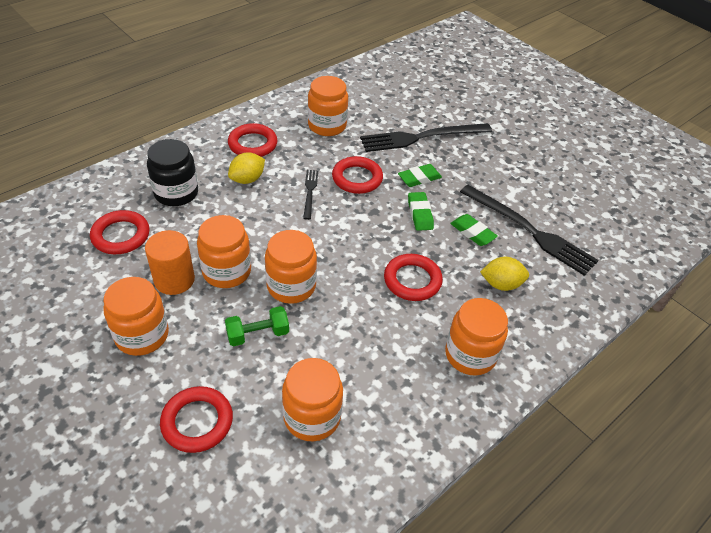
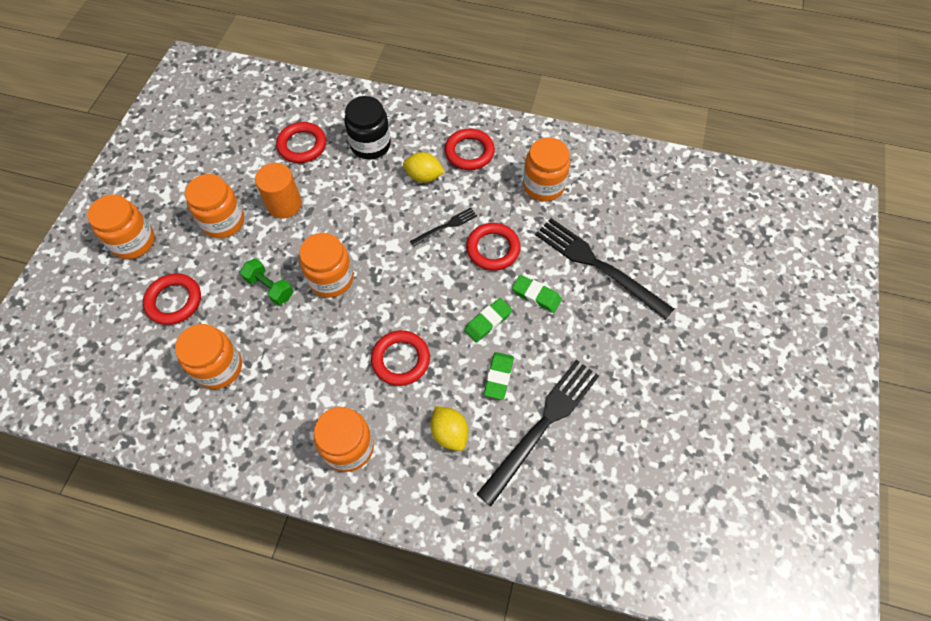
camera: 60 degrees right, 15 degrees up
(227, 271) = (315, 229): orange jar -> orange jar (133, 241)
(530, 231) = (542, 425): black fork -> black fork turned 150 degrees counterclockwise

